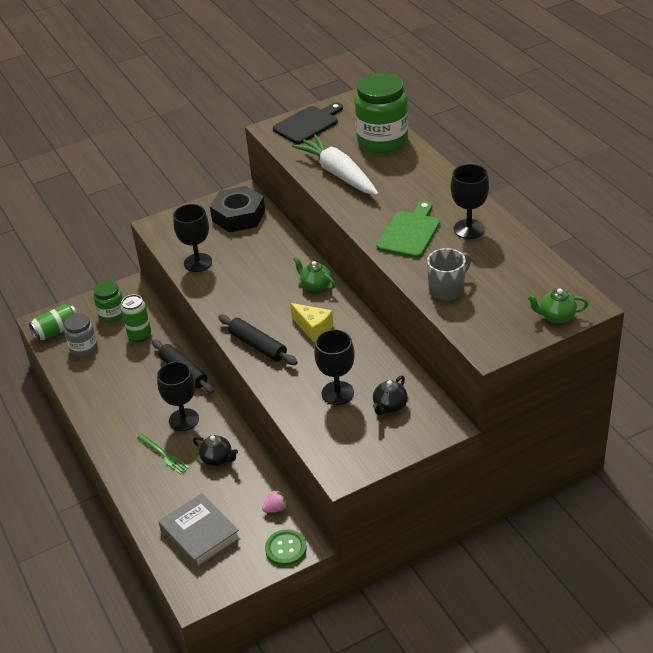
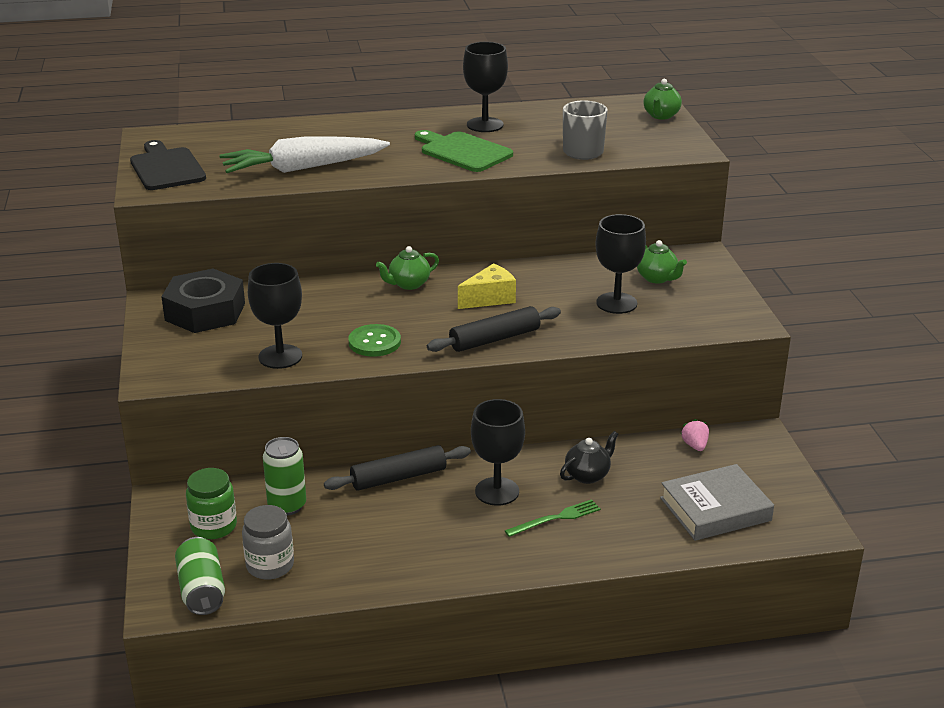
camera: 75 degrees left, 10 degrees down
(286, 549) = (762, 449): green button -> green button (374, 342)
(382, 141) = (263, 136): green jar -> none
(390, 406) = (657, 278): black teapot -> green teapot

